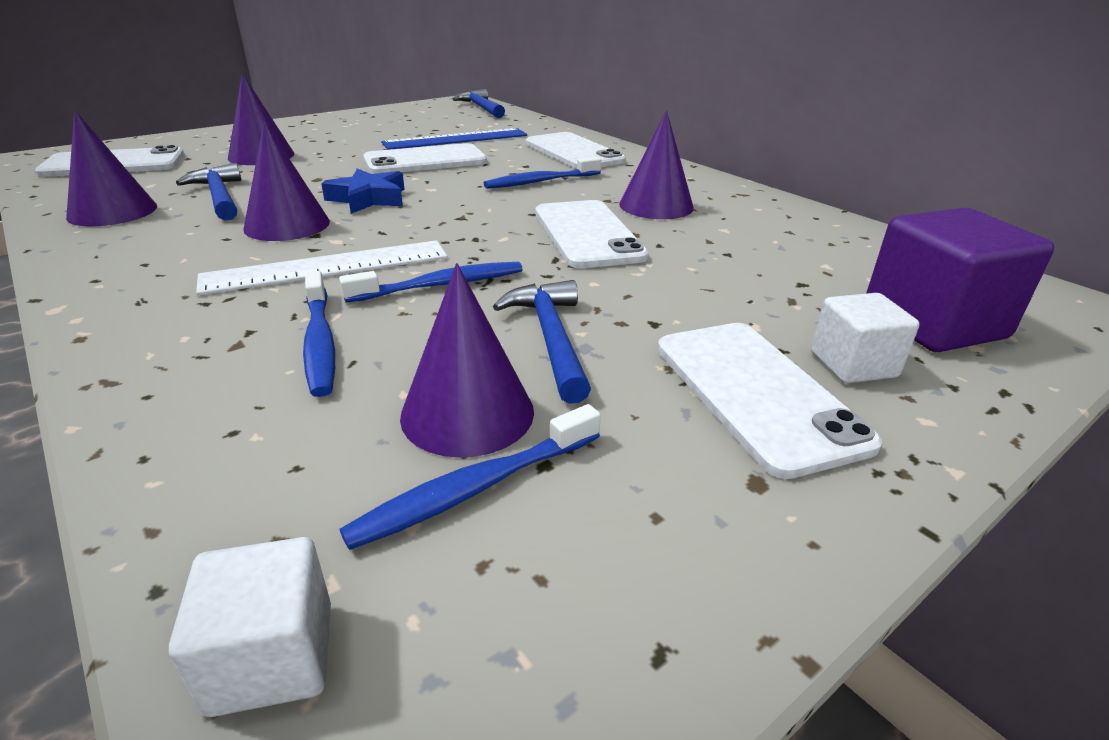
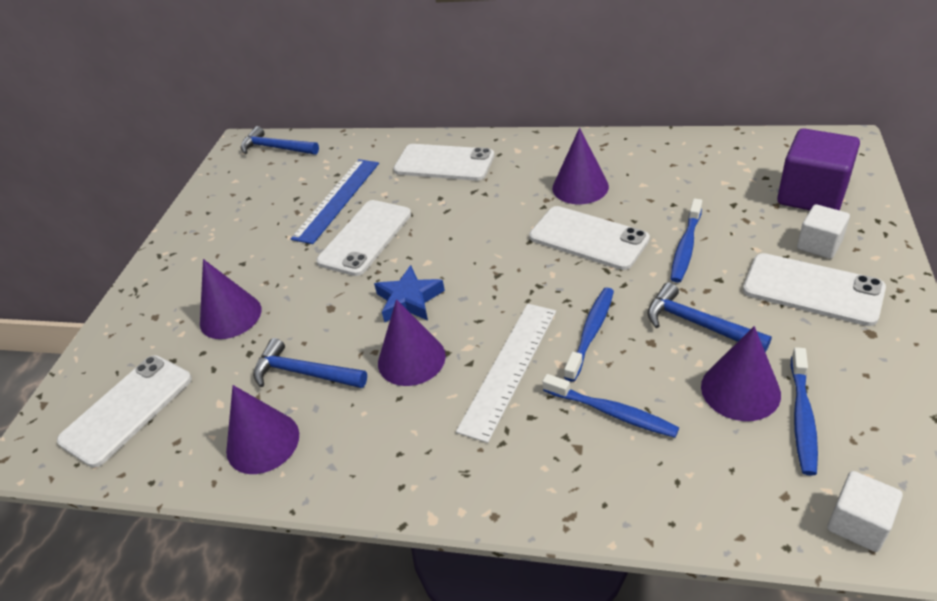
camera: 35 degrees left, 10 degrees up
(540, 181) = (480, 208): blue toothbrush -> blue toothbrush (685, 247)

